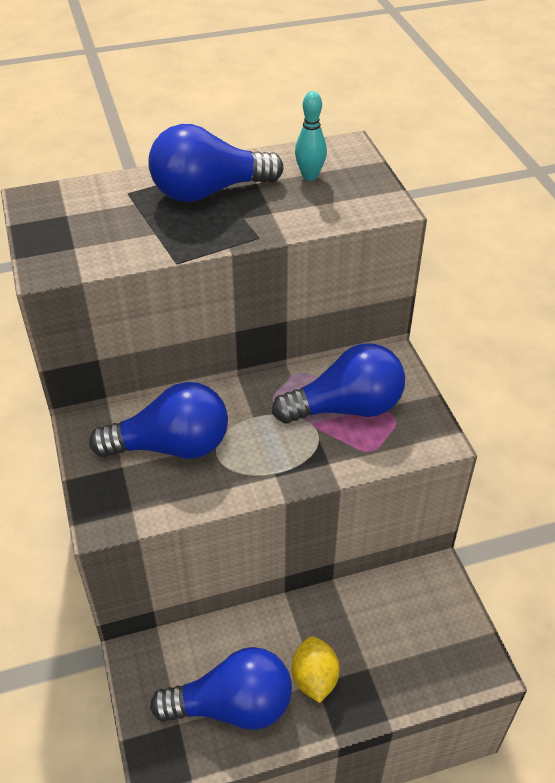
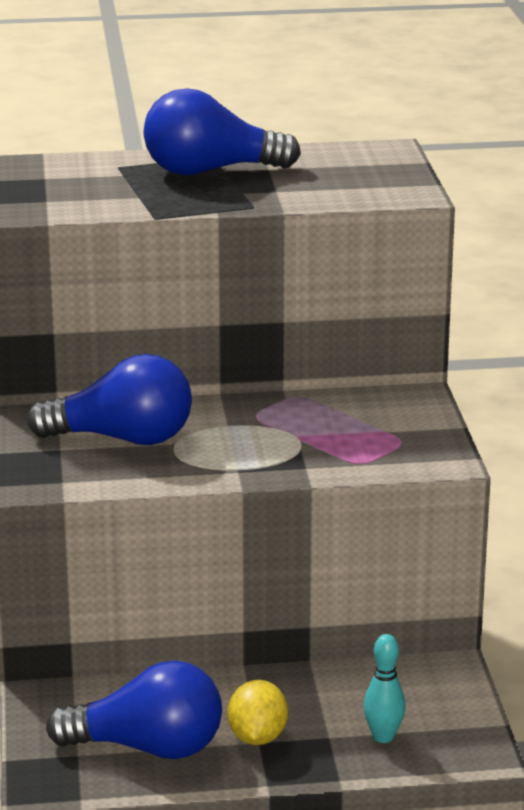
camera: 10 degrees right, 20 degrees down
(310, 176) = (332, 167): turquoise bowling pin -> turquoise bowling pin (383, 737)
(346, 408) = (344, 427): blue light bulb -> none

